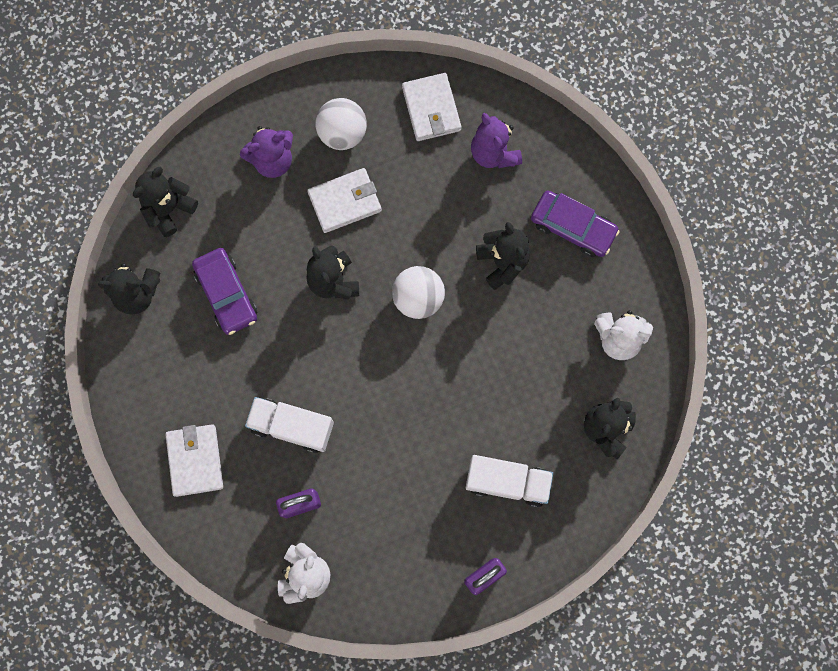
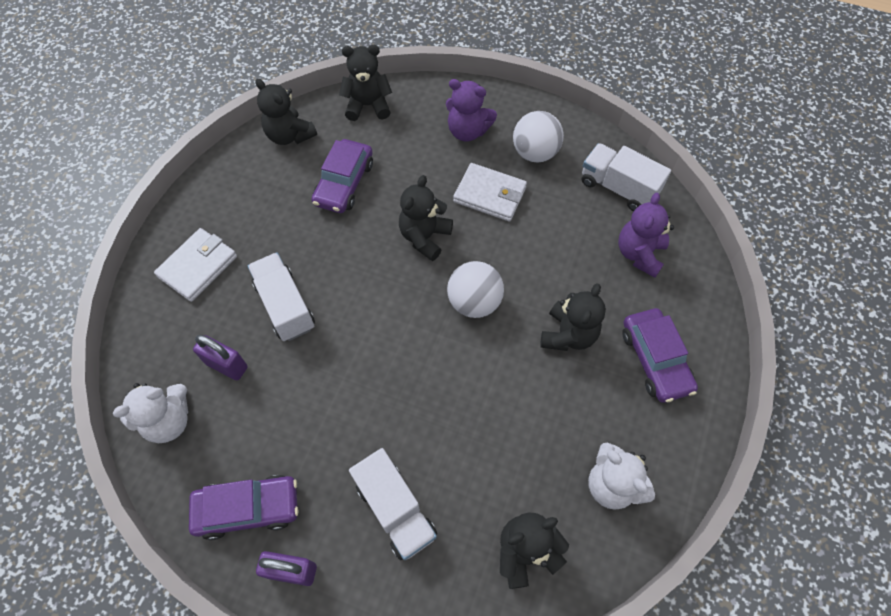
camera: 45 degrees right, 15 degrees down
(418, 571) = (248, 508): none -> purple car
(431, 109) = (618, 188): white wallet -> white truck

